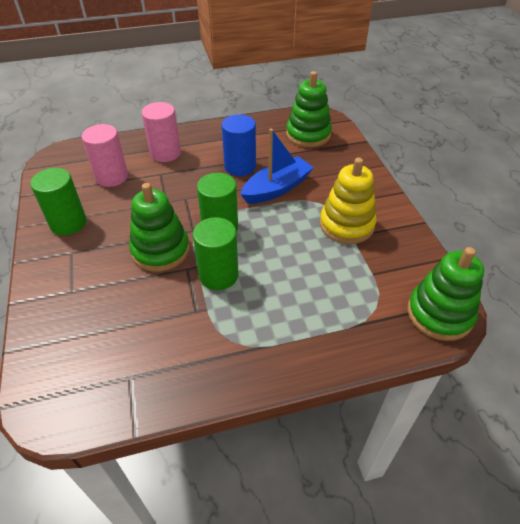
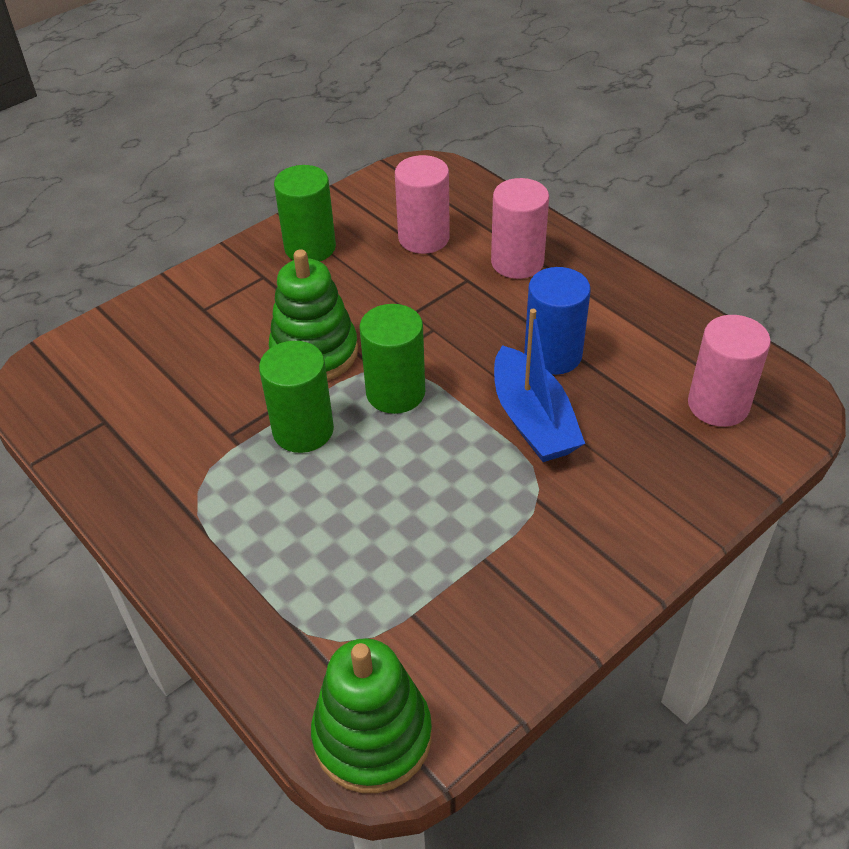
camera: 65 degrees right, 0 degrees up
(277, 188) = (532, 420): blue boat -> blue boat turned 45 degrees clockwise
(308, 134) = (718, 405): green stacking toy -> pink cylinder
(346, 225) = (507, 542): yellow stacking toy -> none

